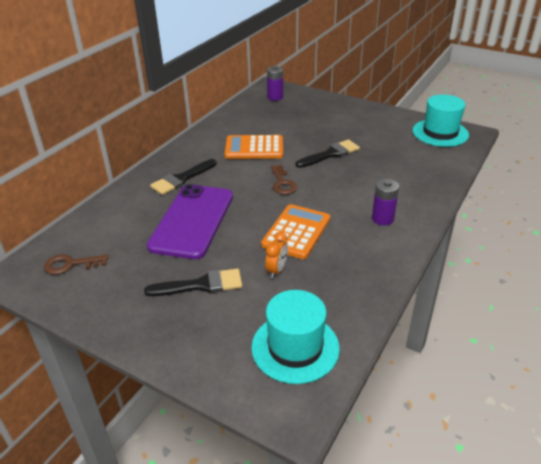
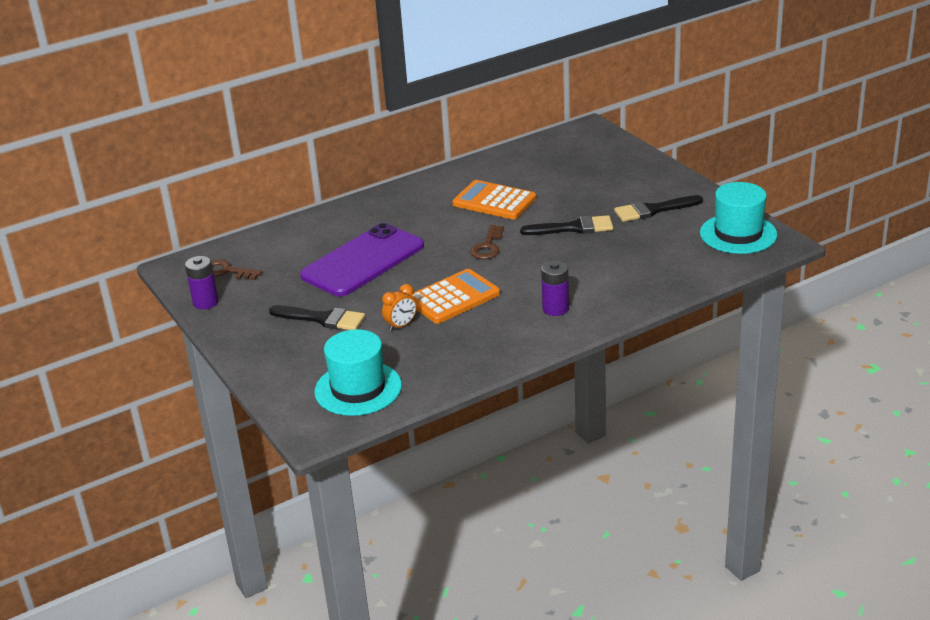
camera: 30 degrees right, 5 degrees down
(182, 179) = (388, 217): black brush -> black brush (653, 210)
(275, 97) = (580, 144): purple battery -> purple battery (205, 302)

